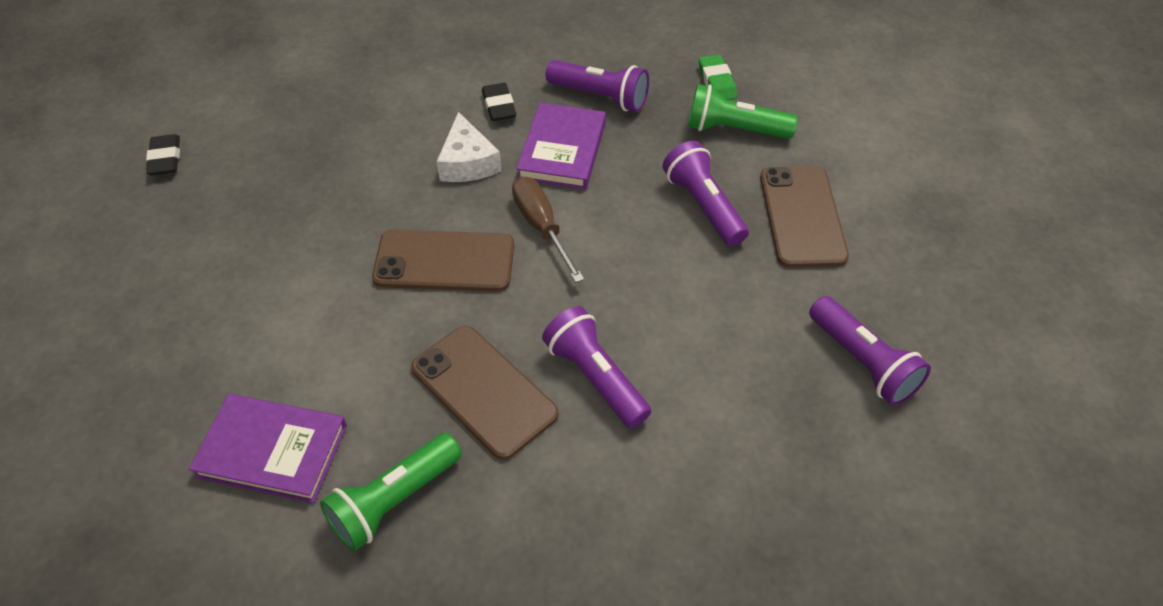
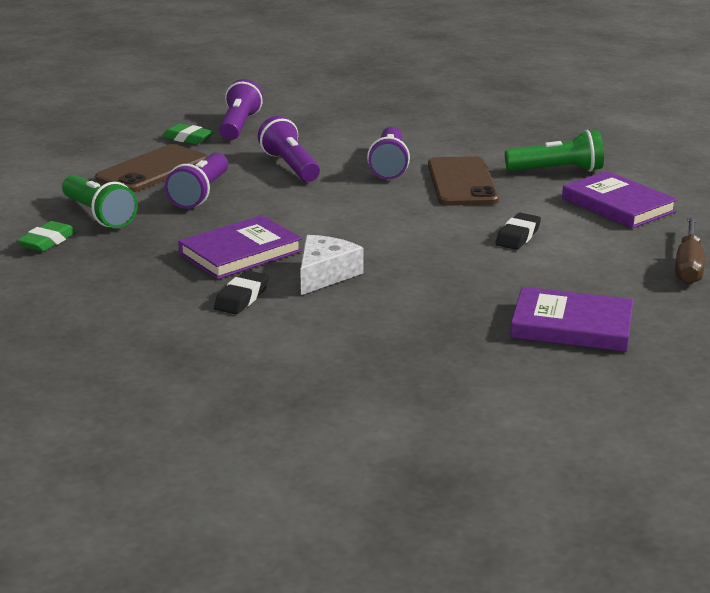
camera: 140 degrees left, 25 degrees down
(165, 159) = (605, 386): black eraser -> black eraser (517, 236)
(222, 209) = (571, 325): none -> purple book
(444, 261) = (417, 234): brown phone -> none
(541, 227) = (324, 224): brown screwdriver -> brown screwdriver (688, 266)
(600, 97) = (150, 270): purple flashlight -> purple flashlight (290, 166)
(865, 295) = (188, 138): none -> green eraser

